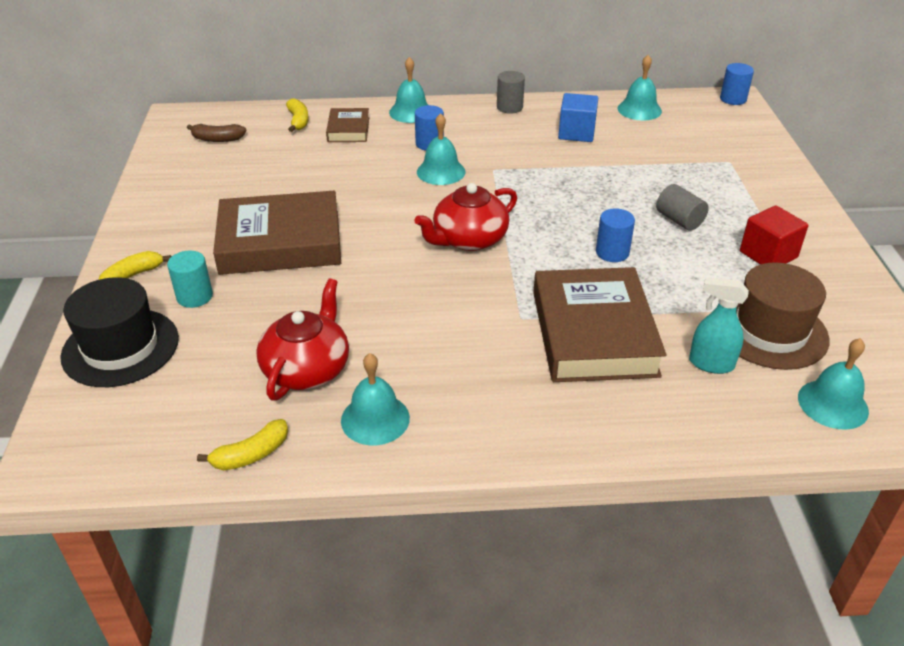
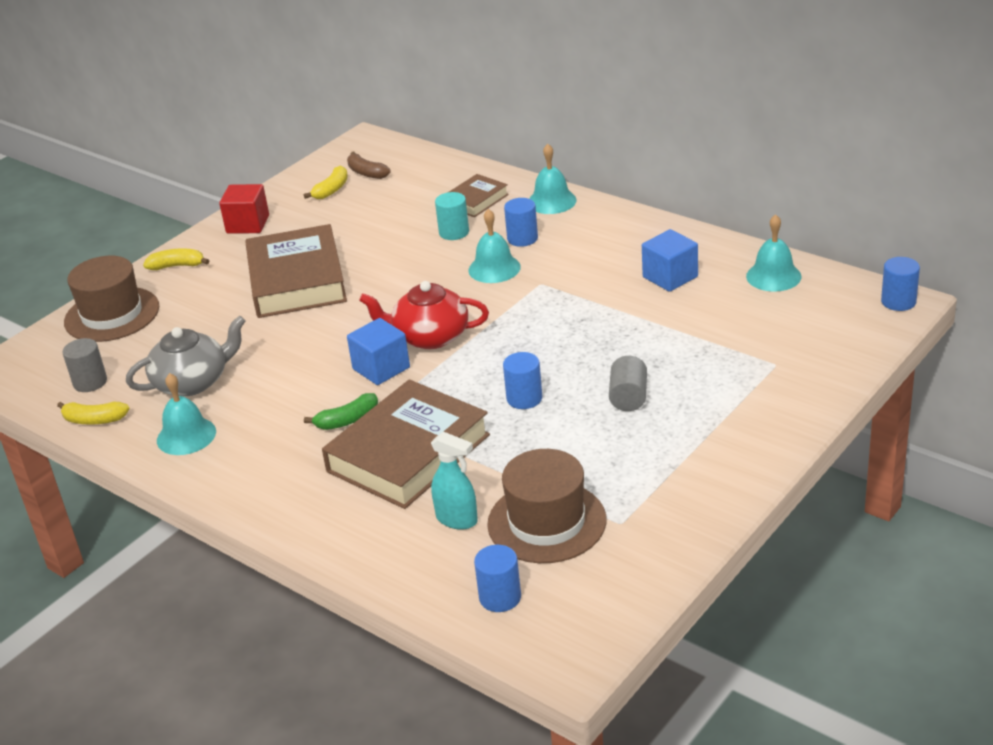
camera: 45 degrees right, 5 degrees down
(120, 347) = (112, 314): black hat -> brown hat
(195, 296) = (193, 298): turquoise cylinder -> turquoise cylinder (454, 232)
(280, 242) = (297, 280): brown book -> brown book turned 45 degrees clockwise
(298, 121) = (448, 177): yellow banana -> yellow banana (331, 190)
(307, 369) = (192, 382): red teapot -> grey teapot
(467, 279) = (381, 368): none -> blue cube
(504, 332) = (347, 420): none -> green banana
(509, 107) = (647, 228): grey cylinder -> grey cylinder (90, 382)
(710, 364) = (457, 519): turquoise spray bottle -> turquoise spray bottle turned 150 degrees clockwise
(768, 254) = (657, 463): red cube -> red cube (248, 224)
(833, 404) = (500, 597): turquoise bell -> blue cylinder

